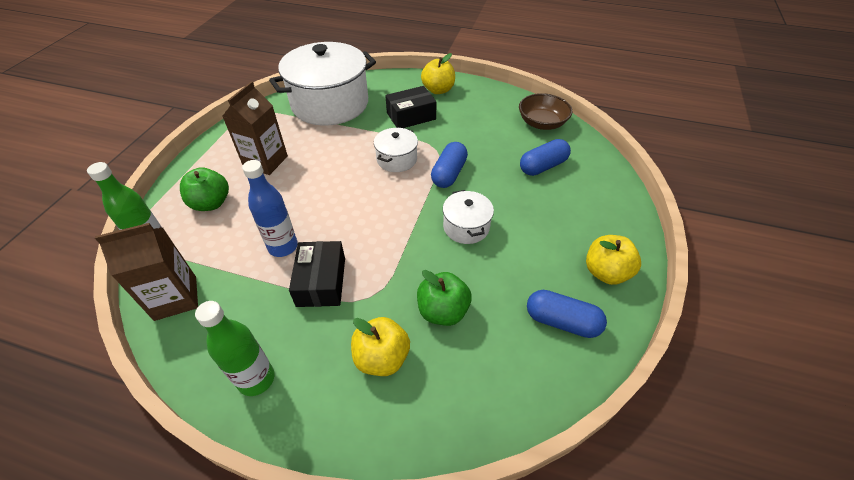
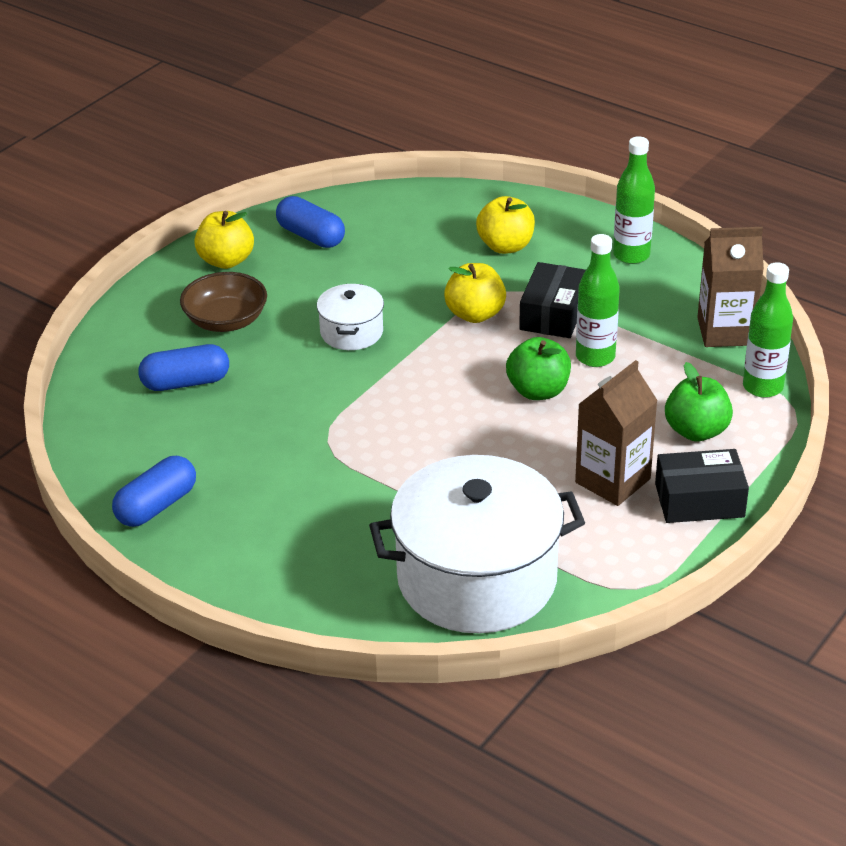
camera: 160 degrees left, 10 degrees down
(283, 247) = (595, 357): blue bottle -> green bottle
(397, 159) = (399, 439): white pot -> none
(411, 116) = (334, 515): black box -> black box (699, 500)
(438, 90) = (248, 564): yellow apple -> yellow apple (475, 314)
(443, 311) = (427, 265): green apple -> green apple (538, 391)
(449, 174) = (331, 401): blue capsule -> blue capsule (156, 506)
(542, 123) = (119, 450): brown bowl -> brown bowl (226, 320)

